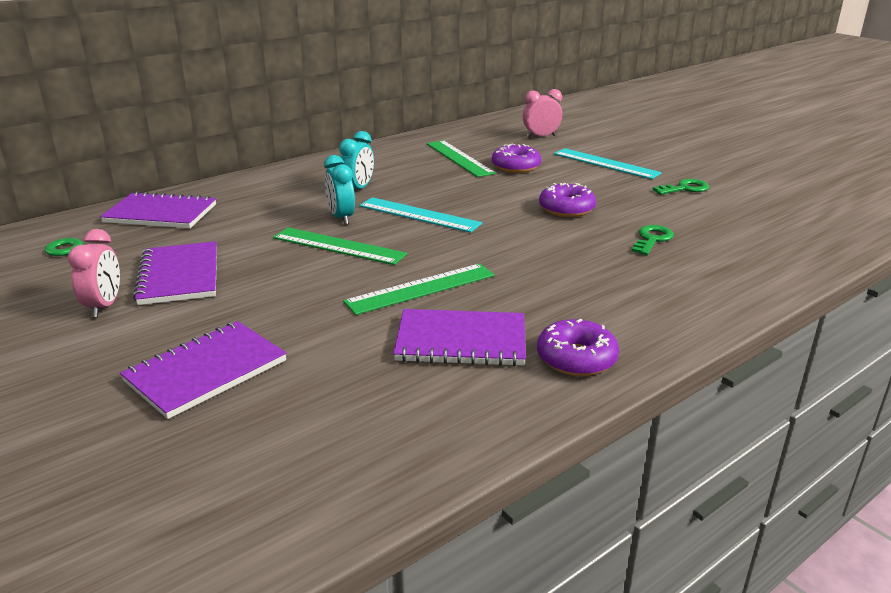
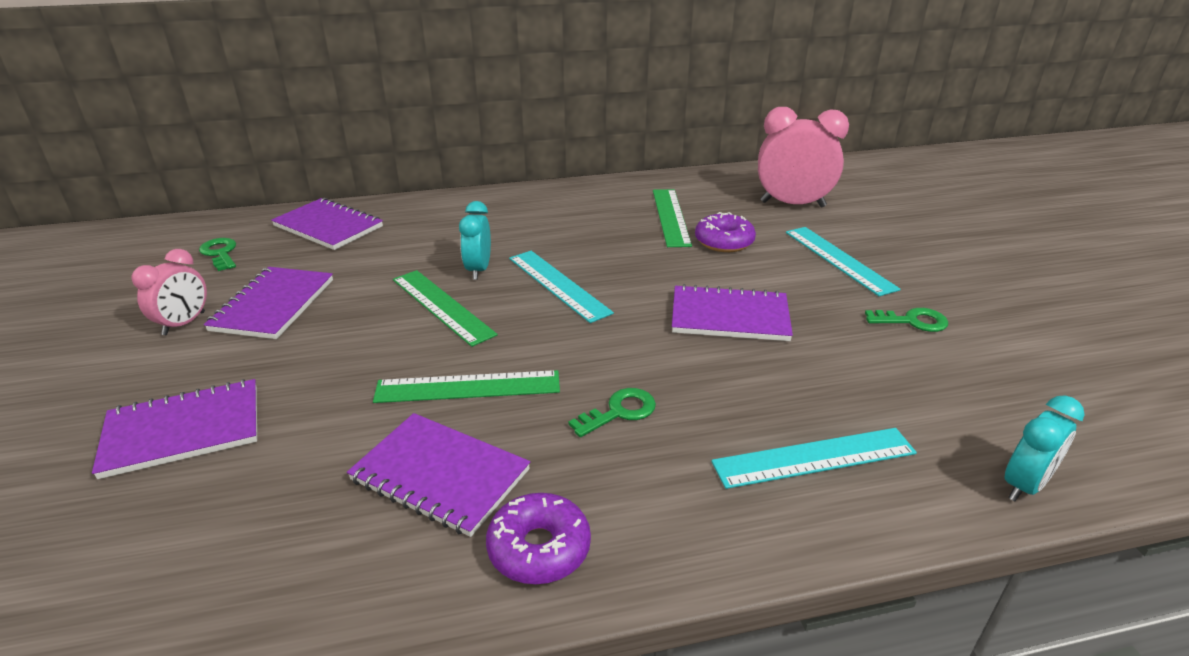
camera: 25 degrees right, 5 degrees up
(358, 189) = (529, 236): turquoise clock -> turquoise clock (1024, 485)
(541, 136) = (792, 204): pink clock -> pink clock, size x1.70
(566, 209) = (729, 316): purple donut -> purple notebook
(652, 239) = (797, 391): green key -> green key (619, 412)
(697, 270) = (814, 458): none -> turquoise ruler

